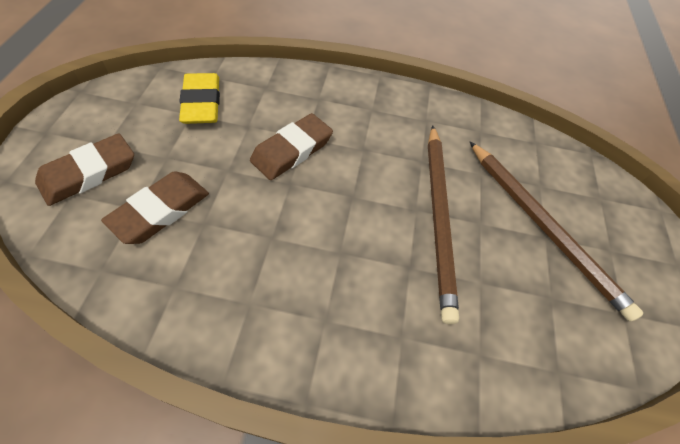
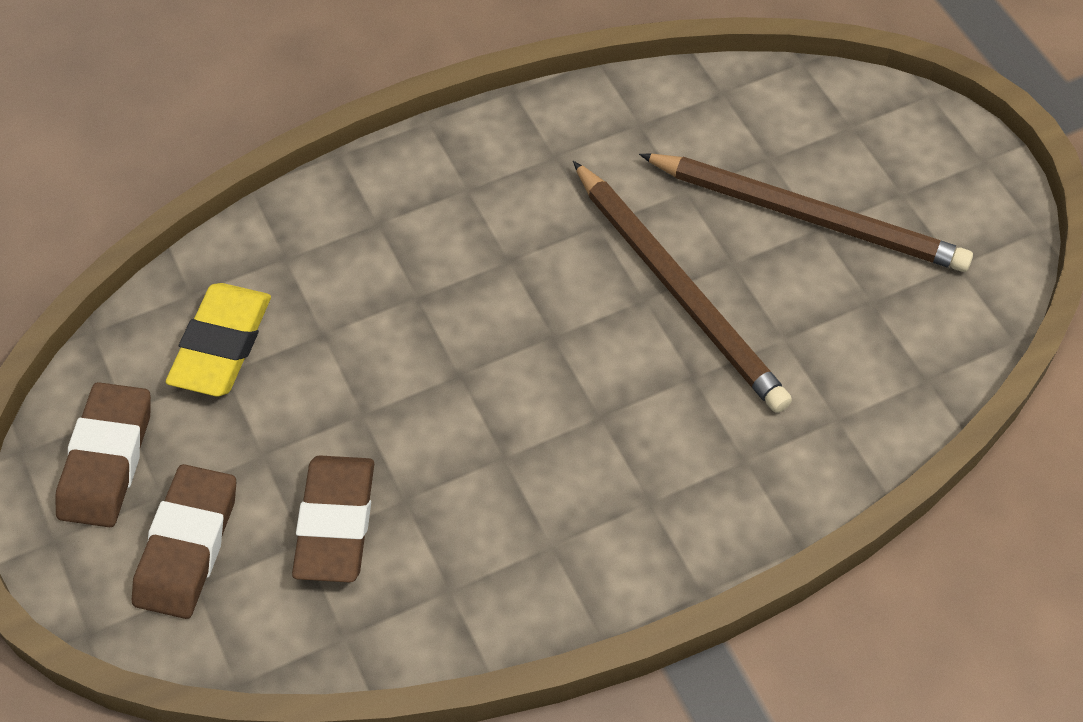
camera: 30 degrees left, 0 degrees up
(202, 103) = (221, 345): yellow eraser -> yellow eraser turned 60 degrees clockwise
(292, 150) = (418, 328): brown eraser -> brown eraser (106, 460)

